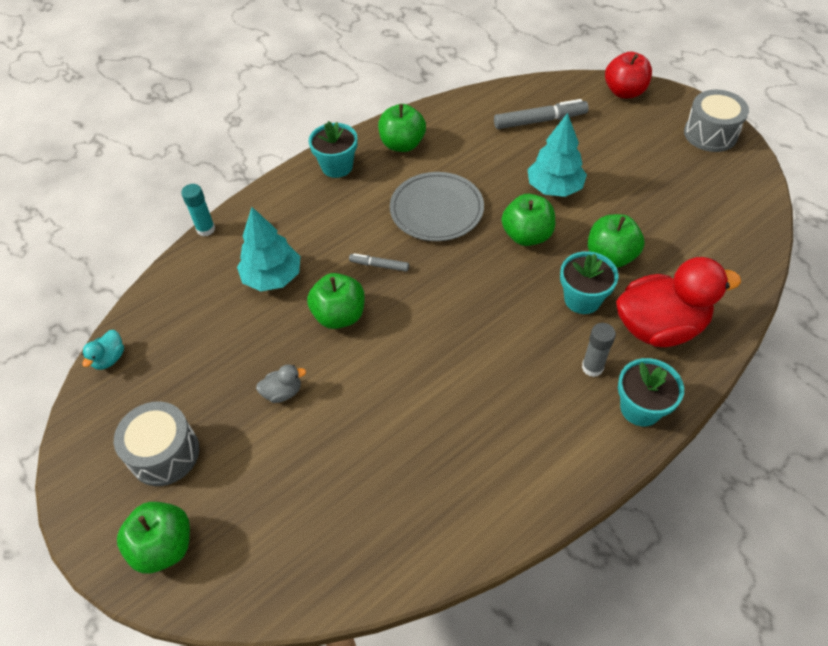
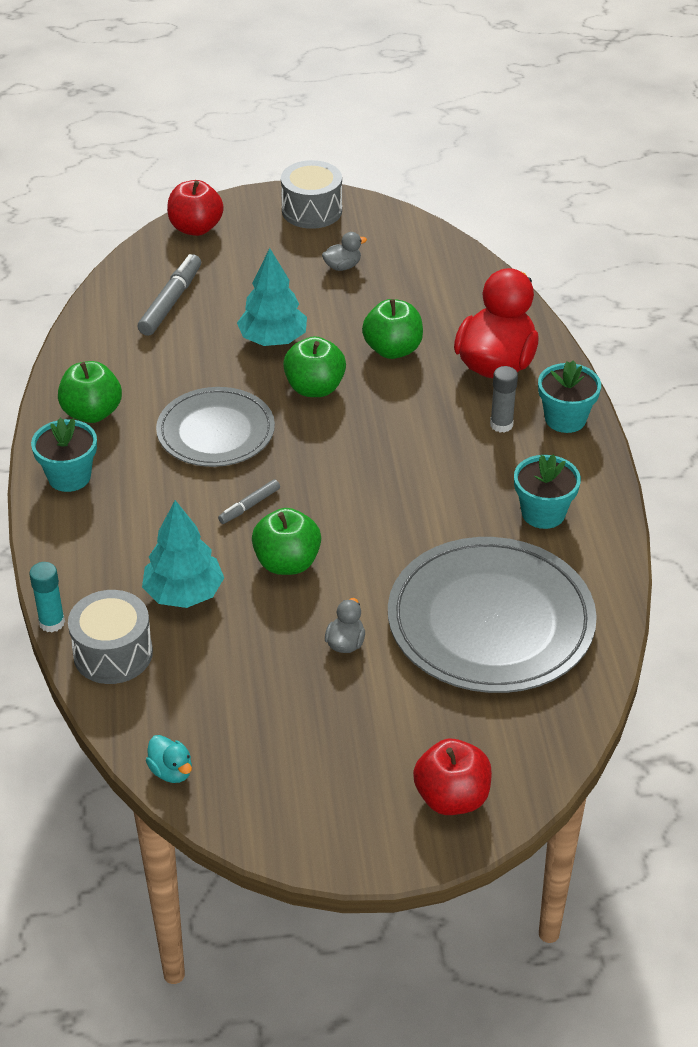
camera: 60 degrees left, 10 degrees down
(164, 453) = (342, 763): grey drum -> grey drum (113, 653)
(164, 546) = (452, 798): green apple -> red apple
(366, 475) = (490, 621): none -> grey plate
(582, 299) = (424, 392): turquoise flower pot -> turquoise flower pot (543, 513)
(670, 181) = (342, 266): none -> grey duck

